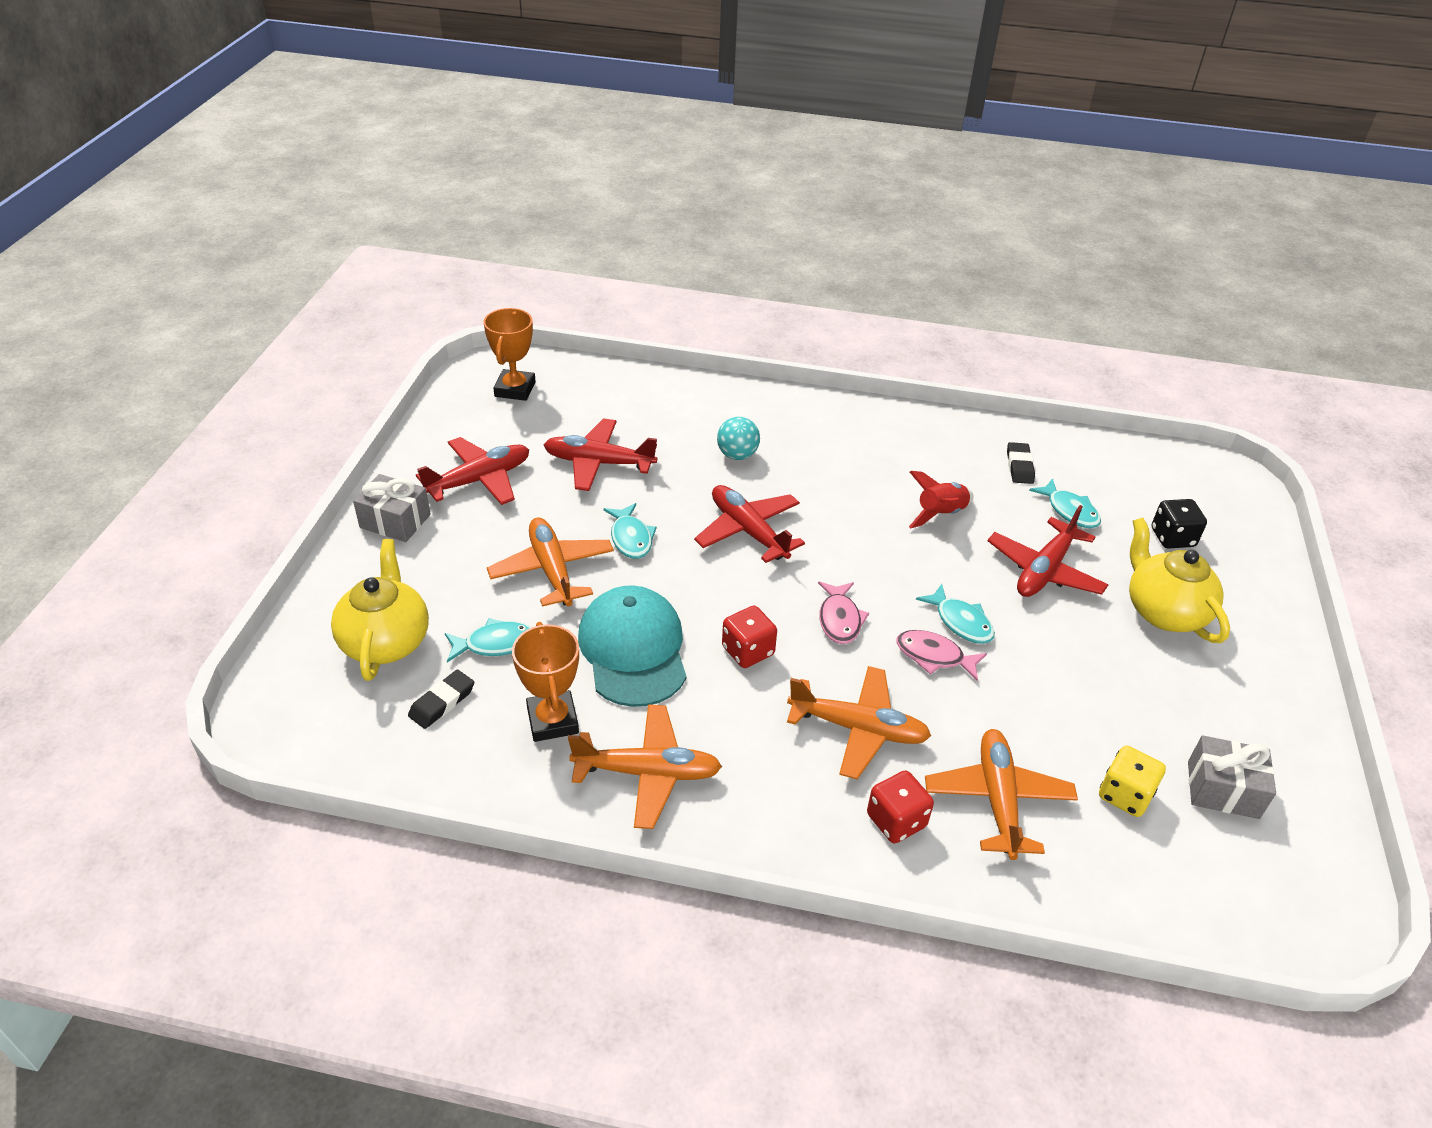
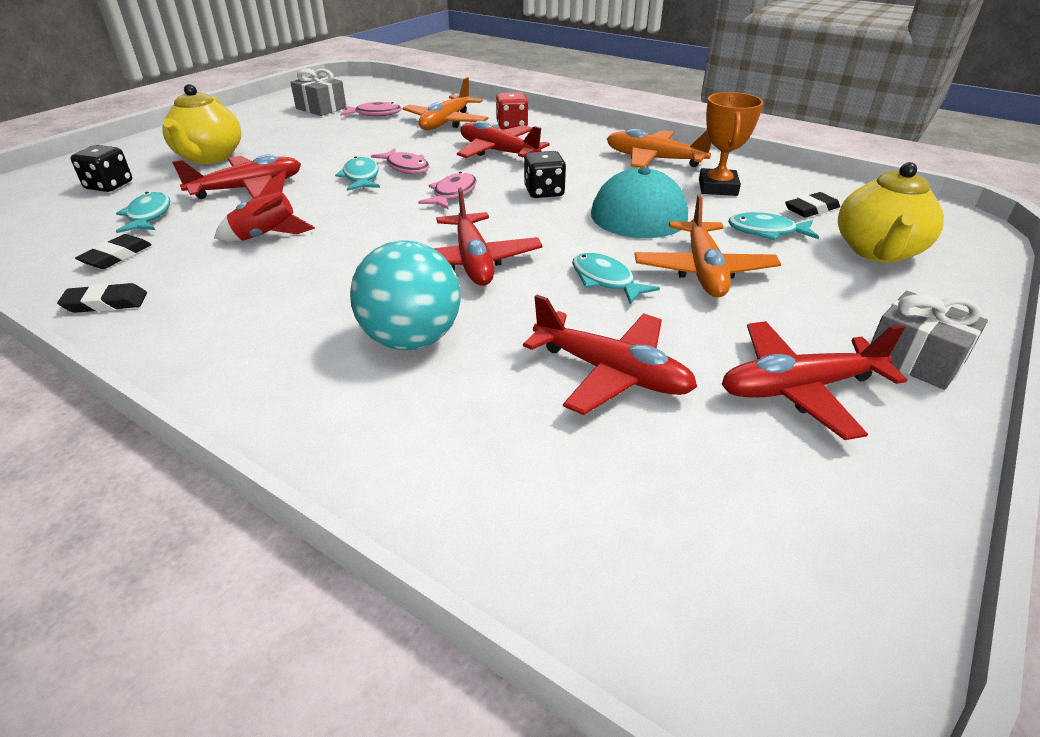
camera: 155 degrees left, 5 degrees down
(515, 389) = (737, 574): orange trophy -> none
(631, 538) = (605, 280): turquoise fish -> turquoise fish turned 45 degrees counterclockwise
(737, 455) = (411, 339): turquoise ball -> turquoise ball, size x1.66
(748, 651) = (544, 192): red dice -> black dice
(858, 729) = (498, 152): orange plane -> red plane
(960, 431) = (106, 303): none -> black eraser
(1125, 795) = (375, 114): yellow dice -> pink fish

